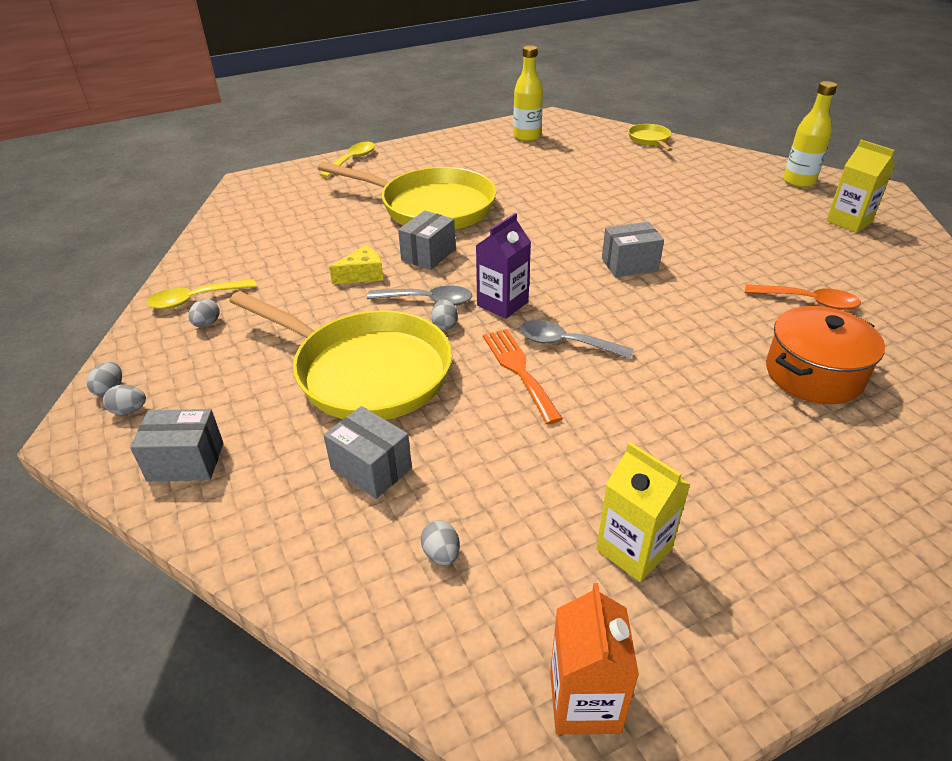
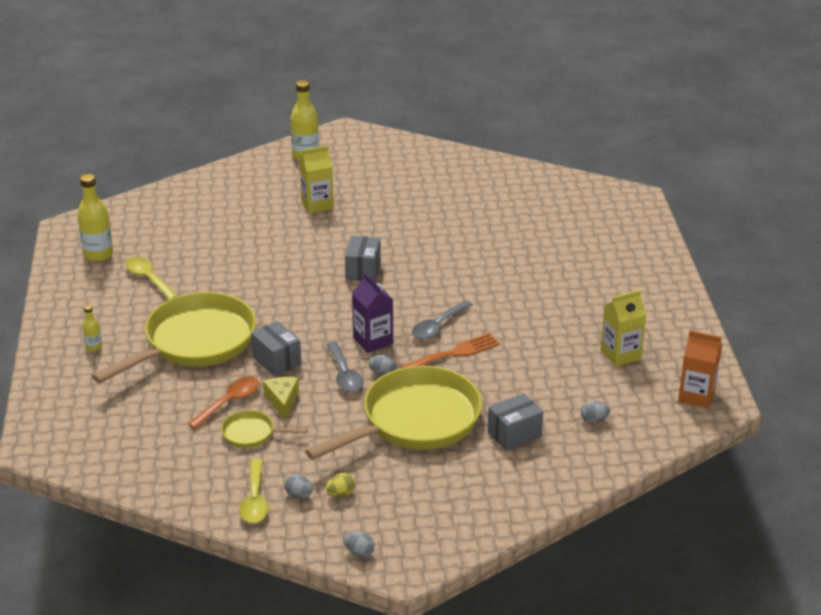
camera: 70 degrees left, 5 degrees down
(129, 410) = (392, 542): grey egg -> none
(186, 462) = (465, 515): grey box -> none
(214, 350) = (341, 494): none -> yellow egg
(352, 160) = (49, 371): yellow spoon -> yellow spoon (149, 279)
(396, 168) = (94, 347): none -> yellow bottle
(428, 300) = (344, 375): grey spoon -> grey spoon turned 135 degrees clockwise
(519, 370) = (454, 353): orange fork -> orange fork turned 150 degrees clockwise
(650, 140) = (171, 193): yellow pan -> yellow pan (252, 433)
(808, 301) = (456, 217): orange spoon -> orange spoon (229, 402)
(813, 374) = (524, 246): orange pot -> none
(849, 222) = (377, 162): yellow carton -> yellow carton (317, 204)

